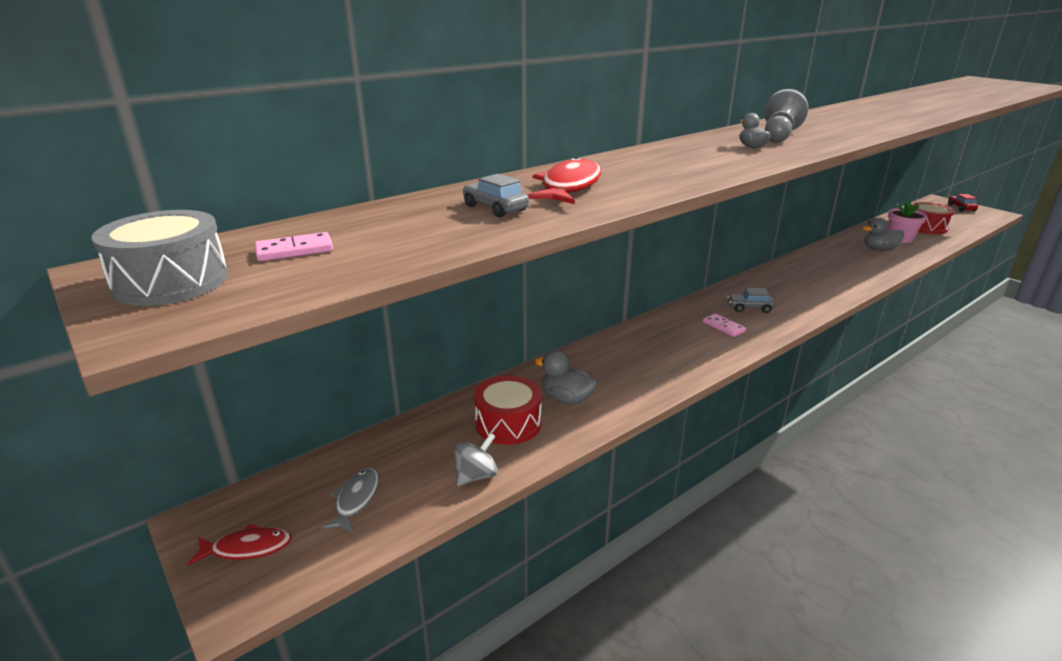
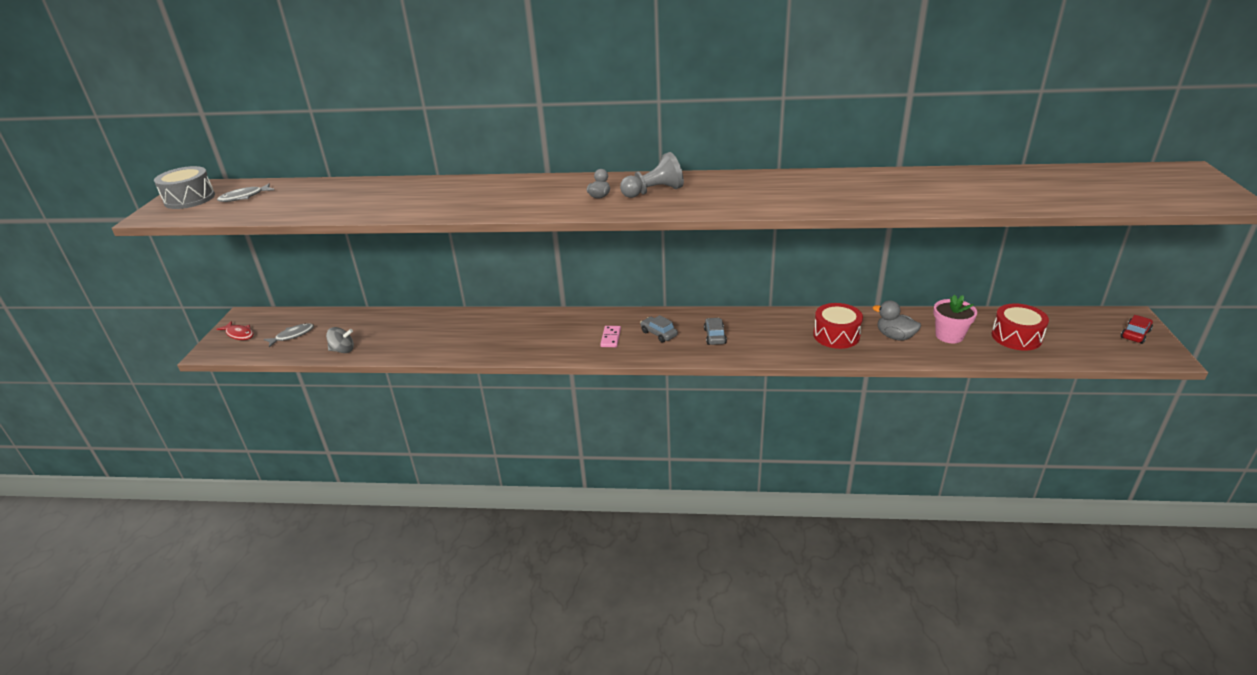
camera: 45 degrees right, 5 degrees up
(295, 250) = (244, 197): pink domino -> grey fish
(495, 208) = (351, 199): grey car -> grey car (715, 336)
(508, 423) = (396, 334): red drum -> red drum (836, 335)
(567, 399) = (441, 336): grey duck -> none
(569, 187) = (414, 196): red fish -> none

